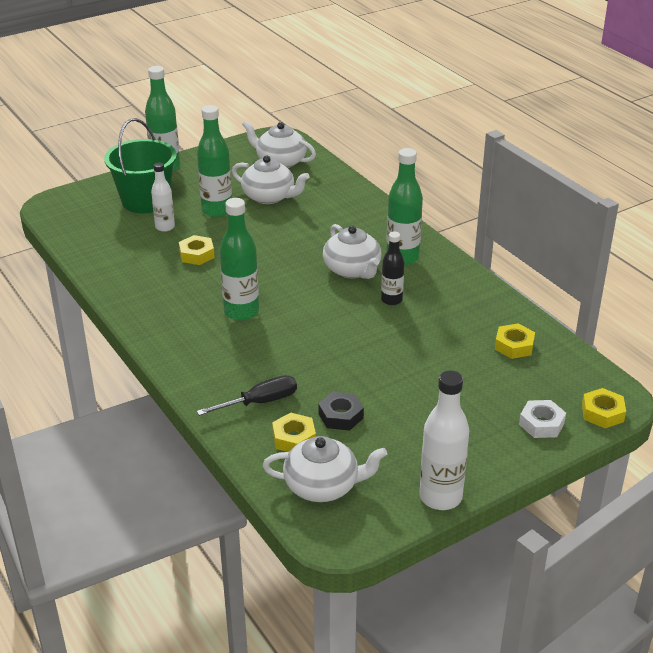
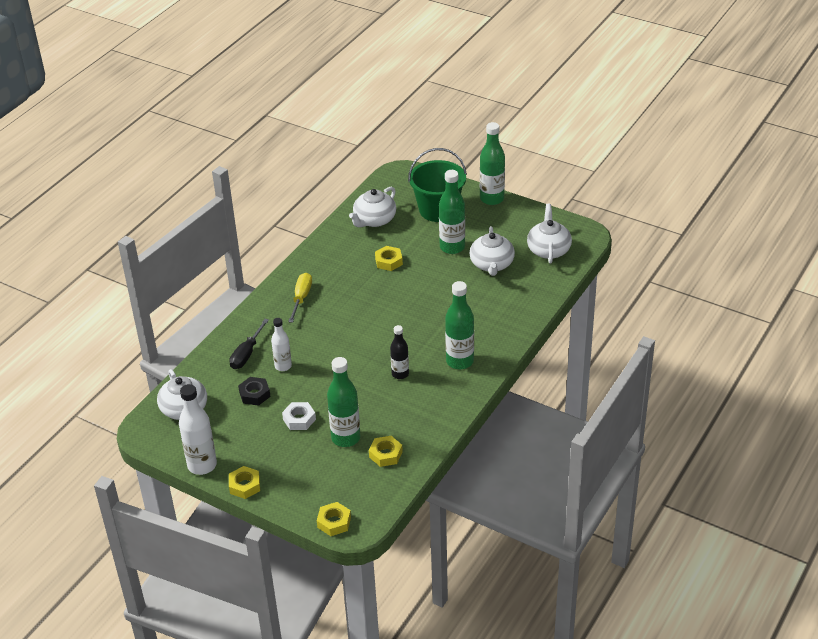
camera: 65 degrees right, 5 degrees up
(165, 227) = (411, 233): white bottle -> white bottle (283, 366)
(197, 332) = (301, 298): none -> yellow screwdriver
(241, 312) = (336, 308): green bottle -> green bottle (345, 438)
(259, 402) = (247, 354): black screwdriver -> black screwdriver turned 75 degrees clockwise
(294, 438) = (221, 381): yellow nut -> yellow nut (244, 485)
(352, 270) = (424, 341): white teapot -> white teapot (374, 220)
(541, 424) = (303, 493): white nut -> white nut (299, 419)

